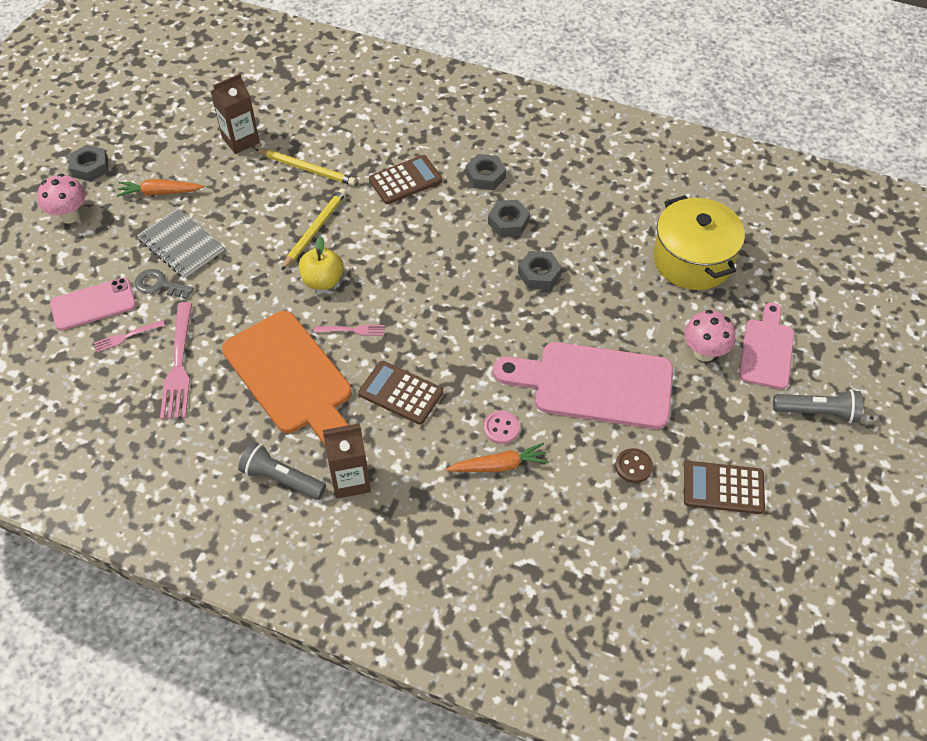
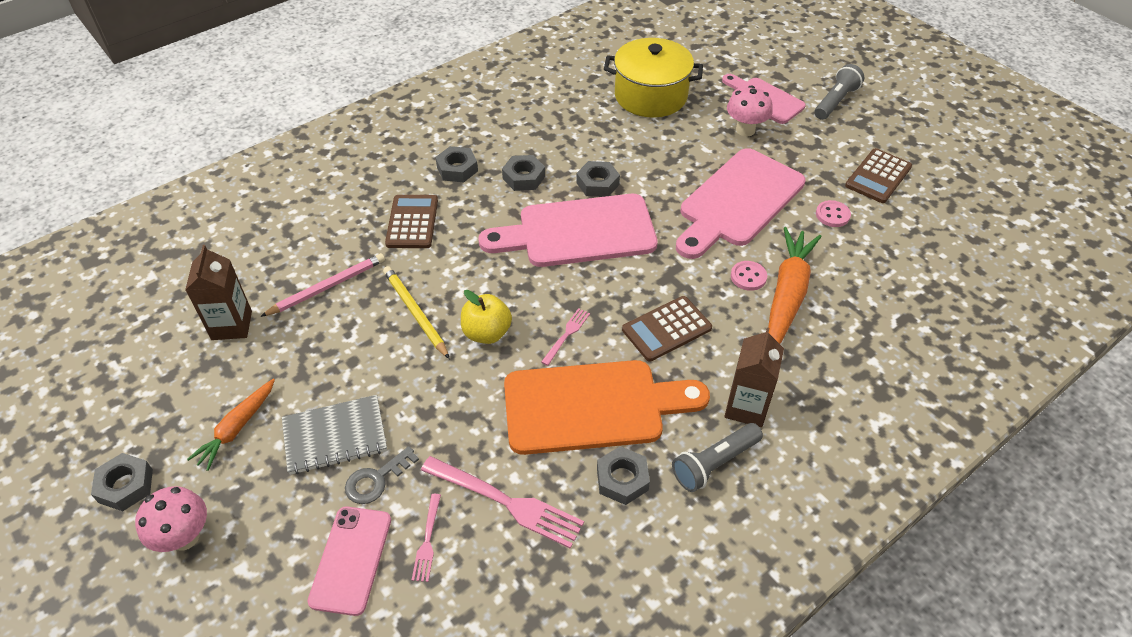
camera: 60 degrees left, 5 degrees down
(234, 425) = (622, 479): none -> grey nut
(307, 169) = (327, 287): yellow pencil -> pink pencil
(470, 287) = (578, 232): none -> pink cutting board
(499, 465) = (787, 295): orange carrot -> orange carrot, size x1.66
(633, 466) = (832, 215): brown button -> pink button

